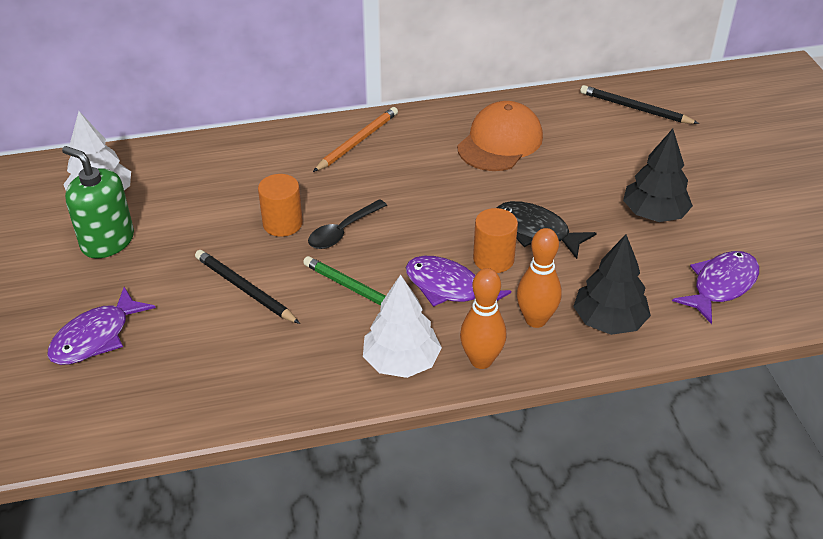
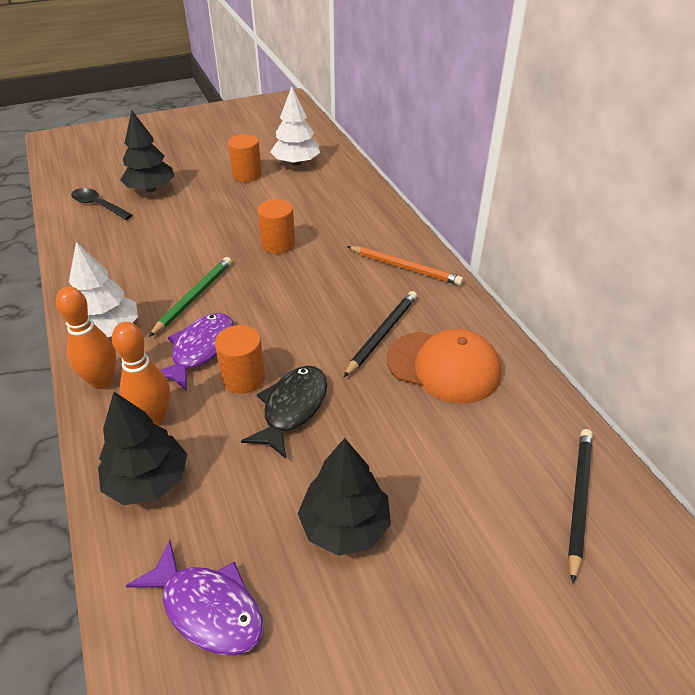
camera: 80 degrees right, 0 degrees up
(96, 337) = (150, 189): purple fish -> black tree
(107, 241) = (247, 174): green soap dispenser -> orange cylinder
(245, 289) = (197, 239): black pencil -> black pencil (382, 334)
(342, 231) = (273, 276): black spoon -> black spoon (98, 205)

